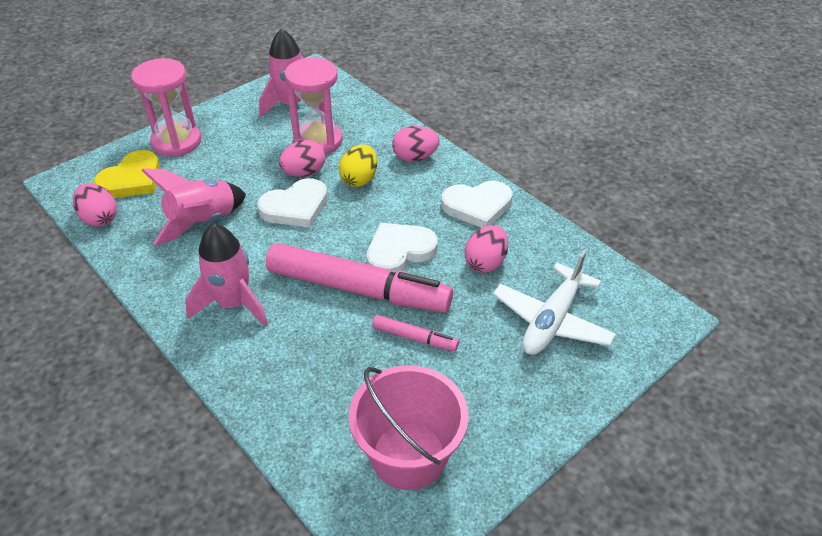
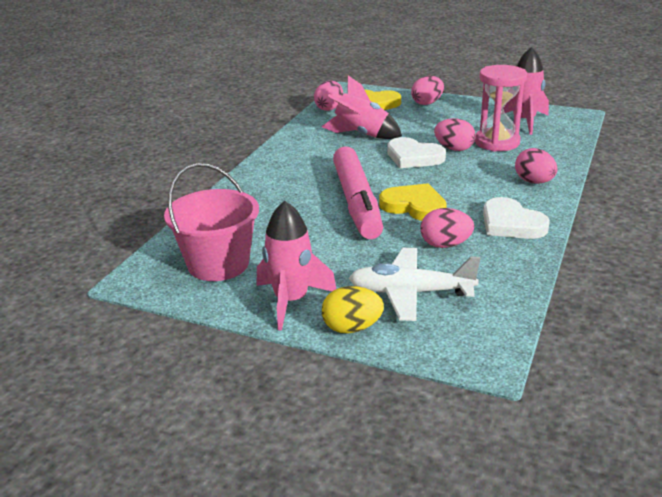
camera: 65 degrees right, 15 degrees down
(176, 142) = (427, 103): pink hourglass -> pink egg
(233, 304) = (299, 167): pink rocket -> pink rocket (291, 301)
(359, 179) = (475, 169): yellow egg -> yellow egg (352, 328)
(399, 251) = (414, 206): white heart -> yellow heart
(415, 338) = (330, 237): pink marker -> none

